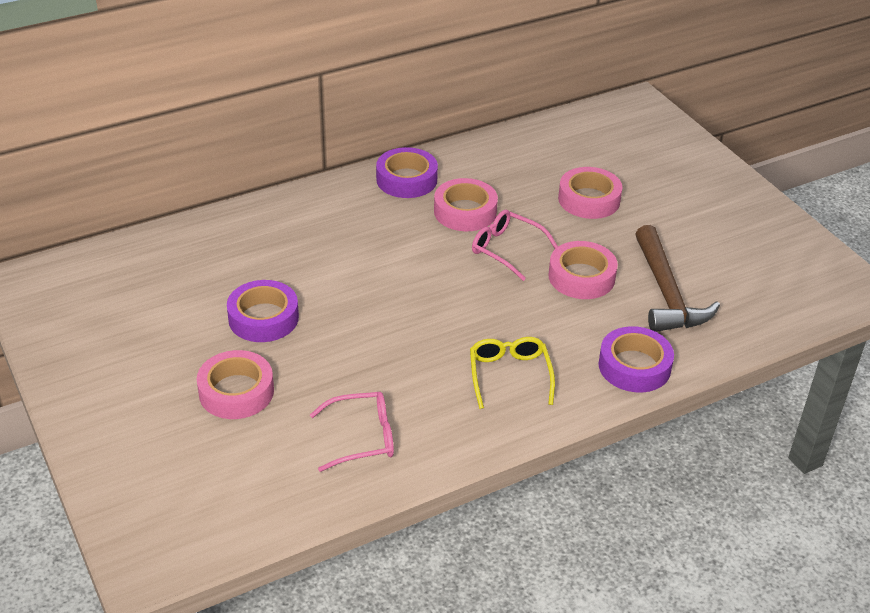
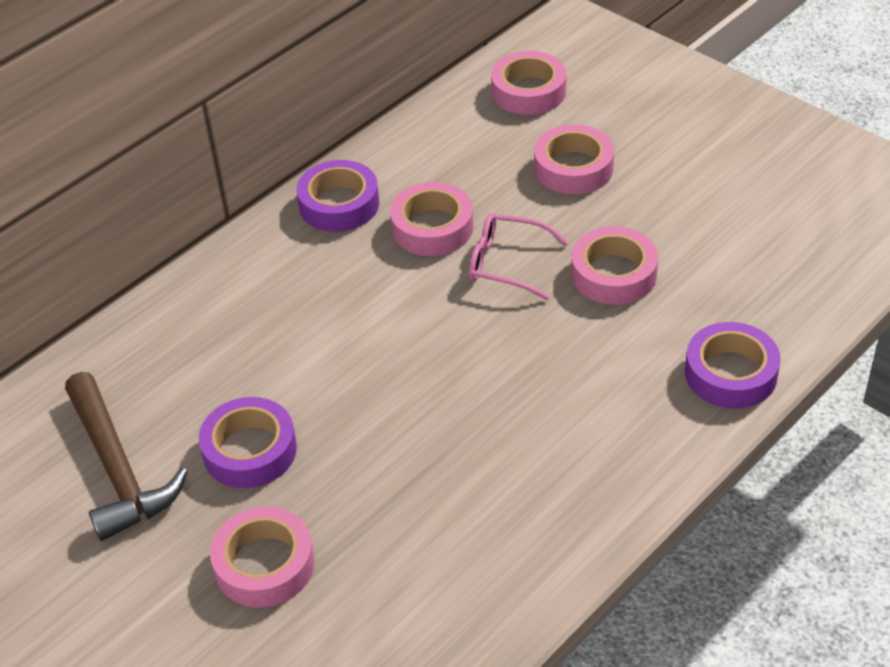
camera: 15 degrees left, 5 degrees up
(361, 438) = (453, 576): pink glasses -> none
(509, 376) = (591, 433): yellow glasses -> none
(582, 141) = (528, 91): none -> pink tape
(666, 293) = (721, 265): brown hammer -> brown hammer (118, 469)

